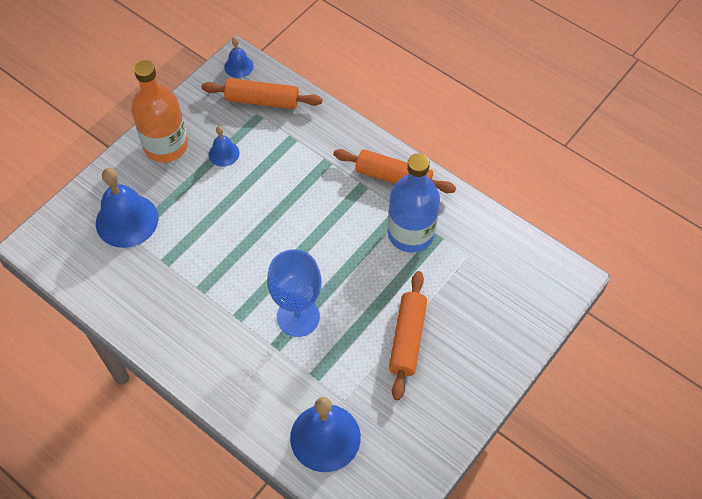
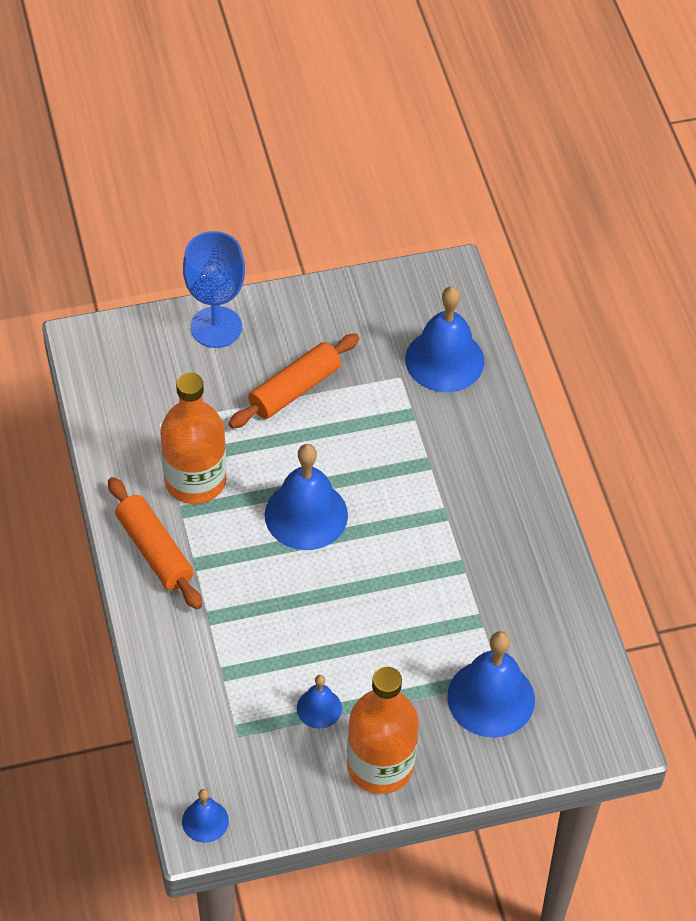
camera: 145 degrees left, 5 degrees down
(262, 100) = (216, 749): orange rolling pin -> none
(298, 317) = (383, 475): blue goblet -> blue goblet (216, 327)
(325, 257) = (306, 515): none -> blue bell
(411, 233) = (195, 481): blue bottle -> orange bottle

